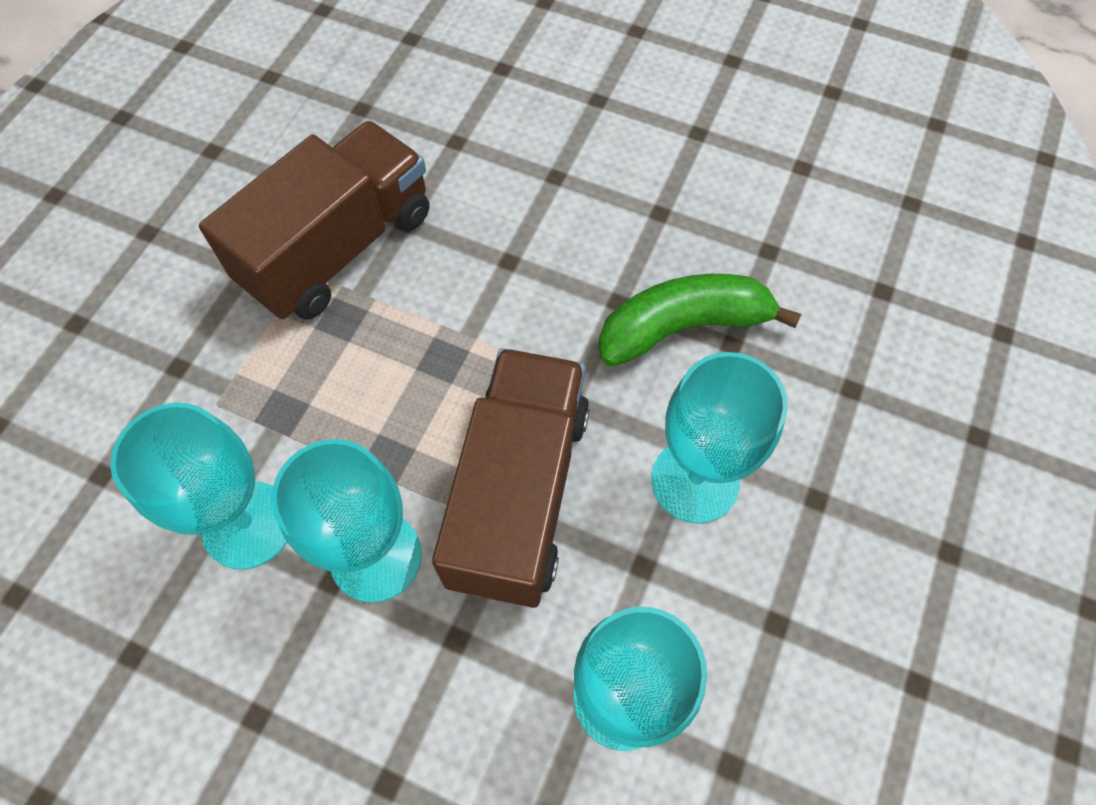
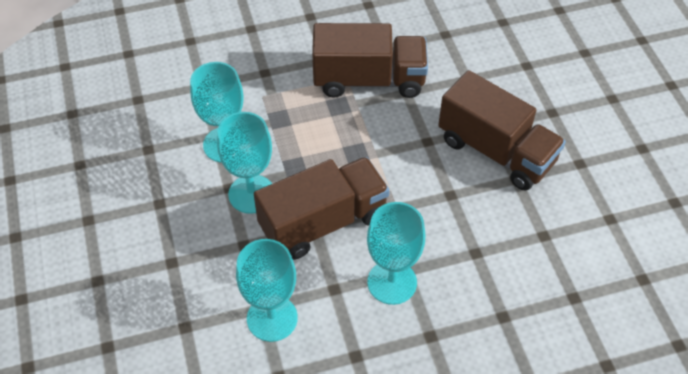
camera: 50 degrees right, 10 degrees down
(598, 200) = (496, 151): none -> brown truck
(683, 327) = (464, 228): green banana -> none

